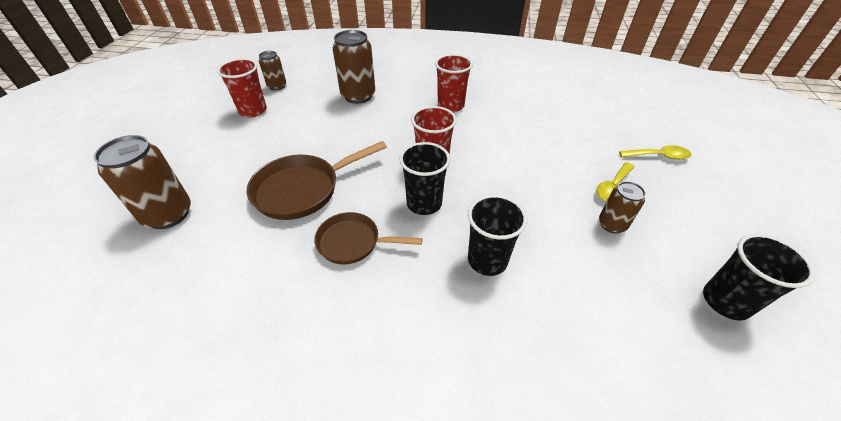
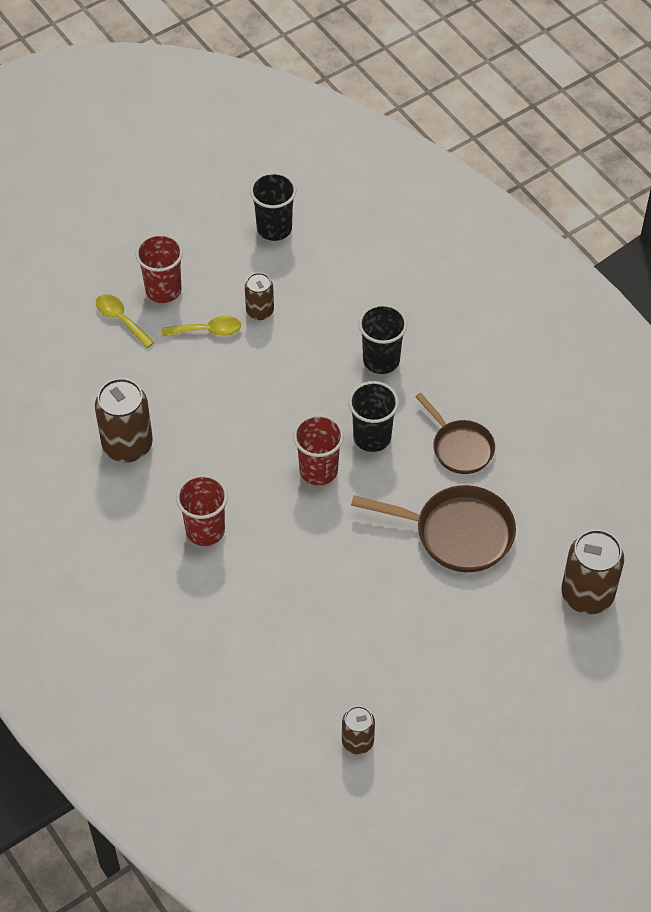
camera: 135 degrees left, 10 degrees up
(253, 111) = (421, 706): red cup -> red cup (163, 290)
(358, 96) = (282, 635): brown can -> brown can (127, 445)

